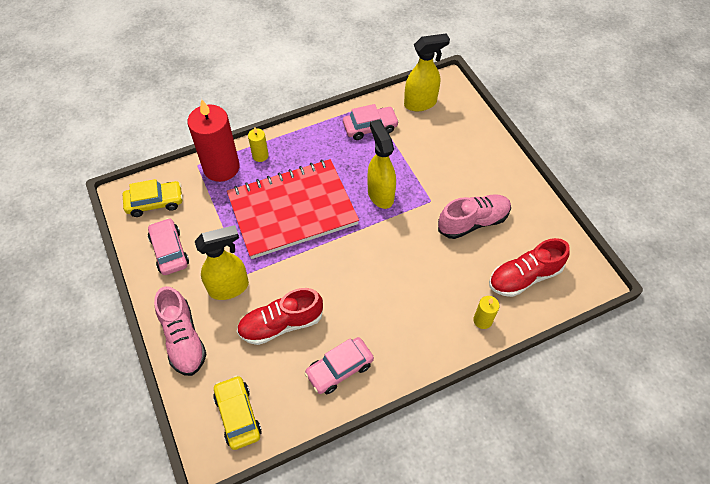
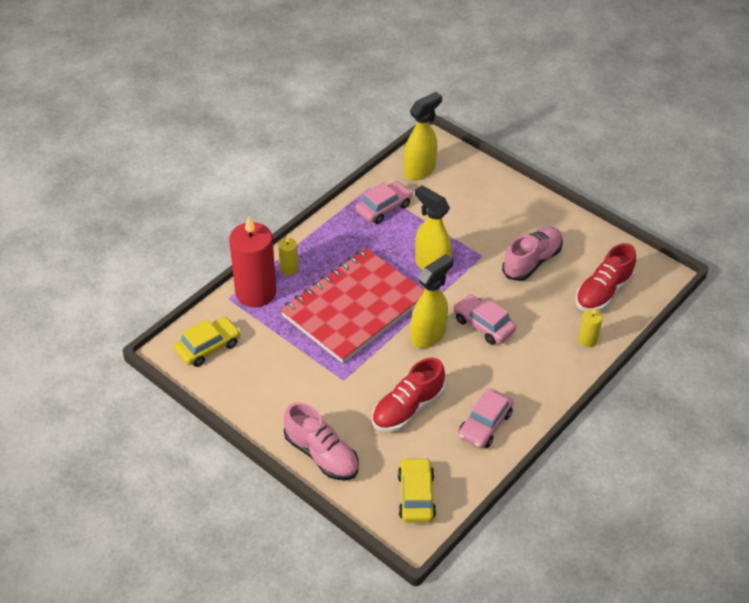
camera: 25 degrees left, 10 degrees down
(169, 251) = (254, 385): pink car -> pink car (483, 325)
(229, 287) = (337, 395): yellow spray bottle -> yellow spray bottle (428, 335)
(238, 415) = (416, 496): yellow car -> yellow car turned 45 degrees clockwise

